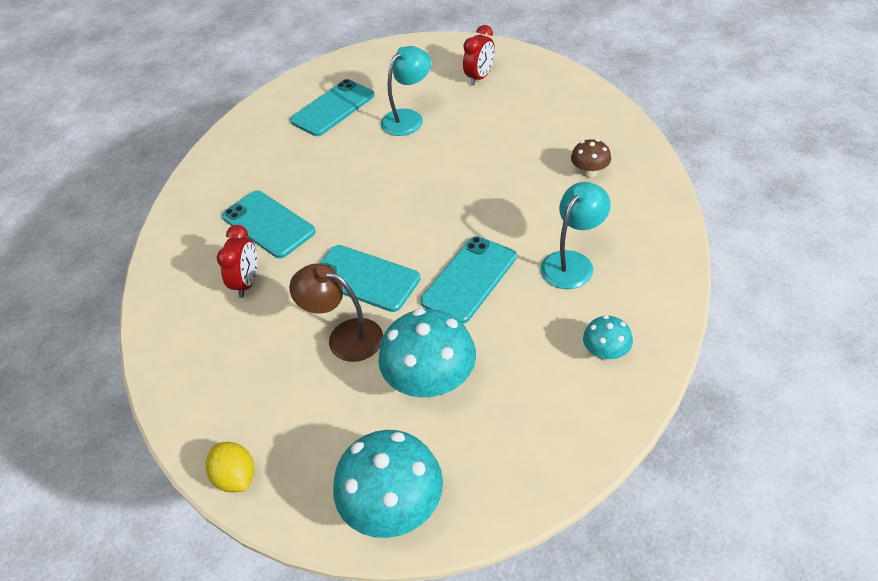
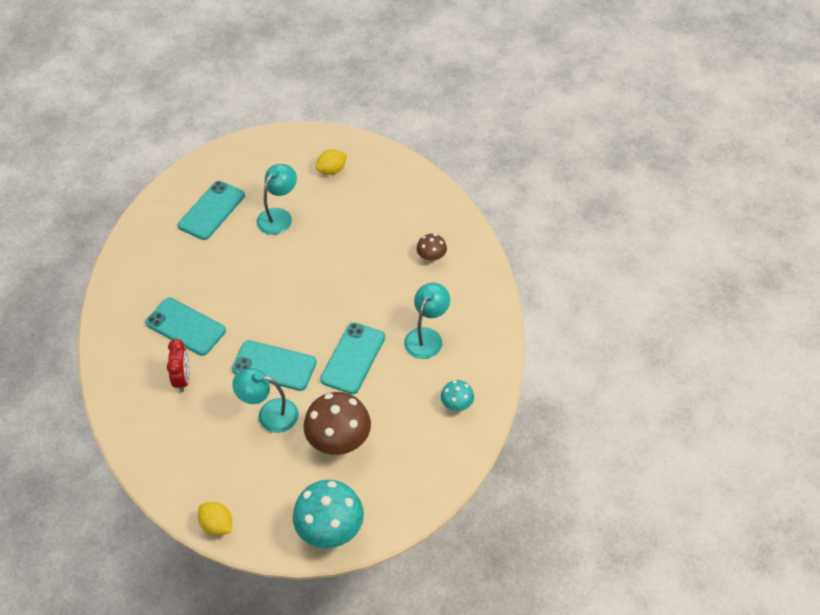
camera: 15 degrees left, 5 degrees up
(345, 337) = (269, 414): brown lamp -> turquoise lamp
(431, 382) = (339, 440): turquoise mushroom -> brown mushroom
(480, 77) = (332, 170): red clock -> yellow lemon

